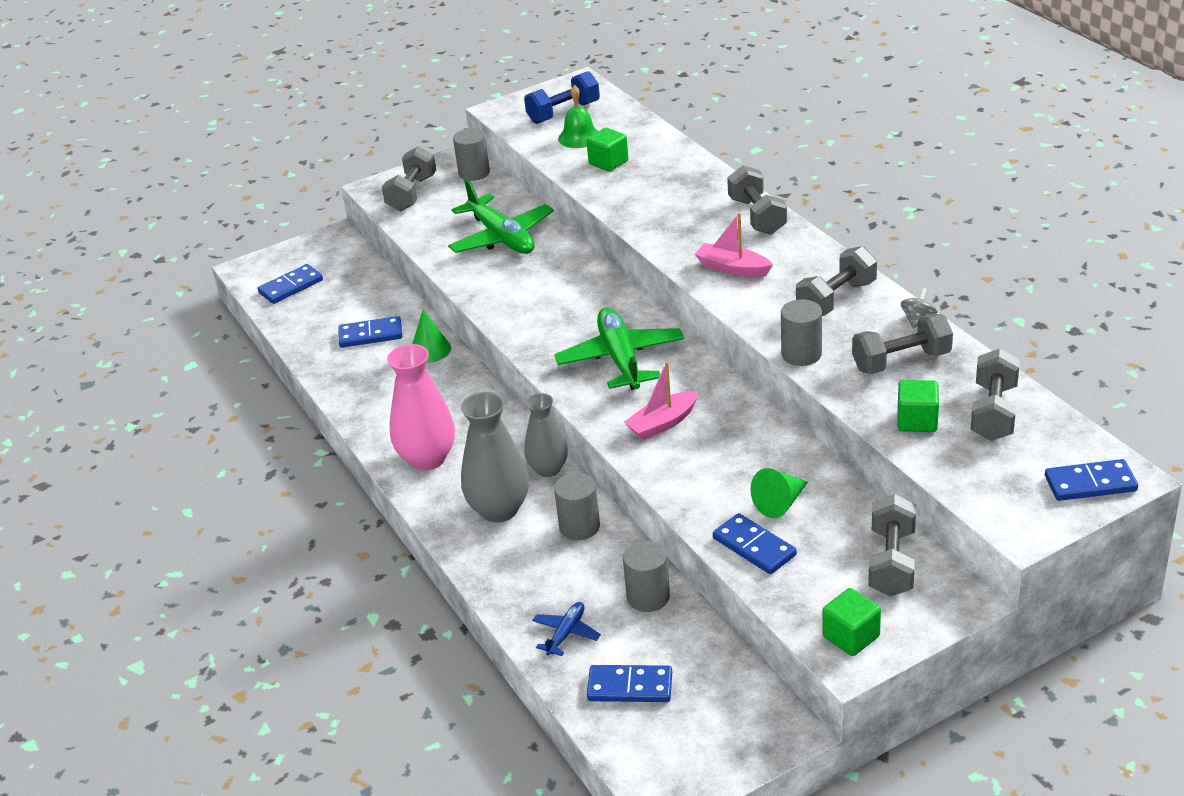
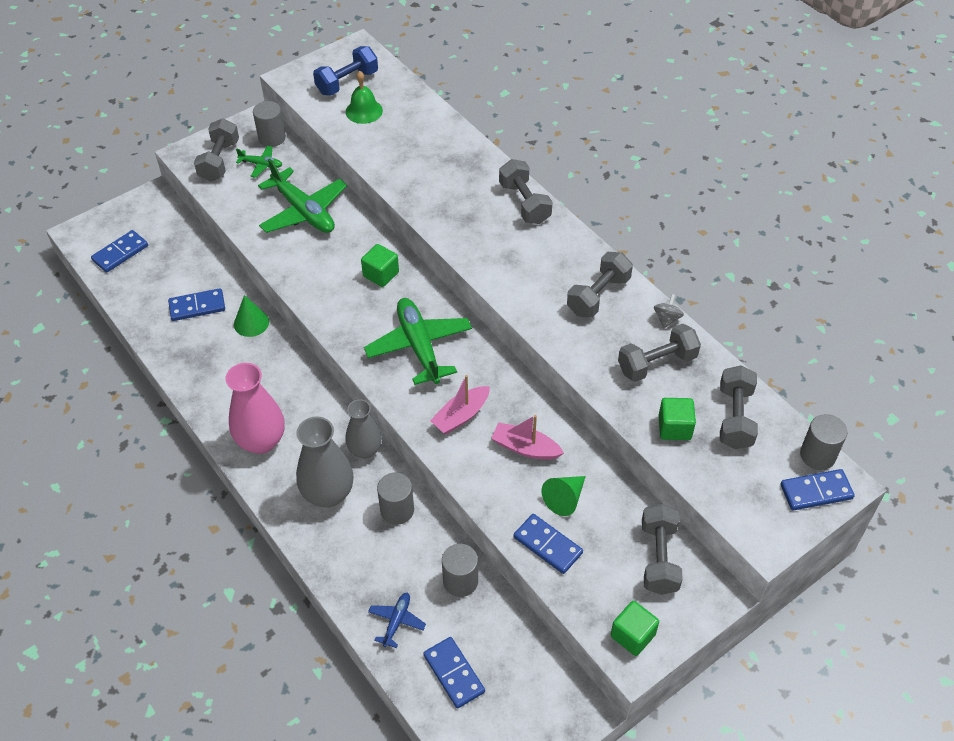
camera: 10 degrees left, 15 degrees up
(459, 196) = (261, 165): none -> green plane
(608, 162) = (392, 141): green cube -> green cube (381, 274)
(630, 686) = (454, 673): blue domino -> blue domino turned 60 degrees clockwise
(733, 268) = (509, 262): pink boat -> pink boat (525, 448)
(801, 354) = (574, 356): grey cylinder -> grey cylinder (817, 455)

